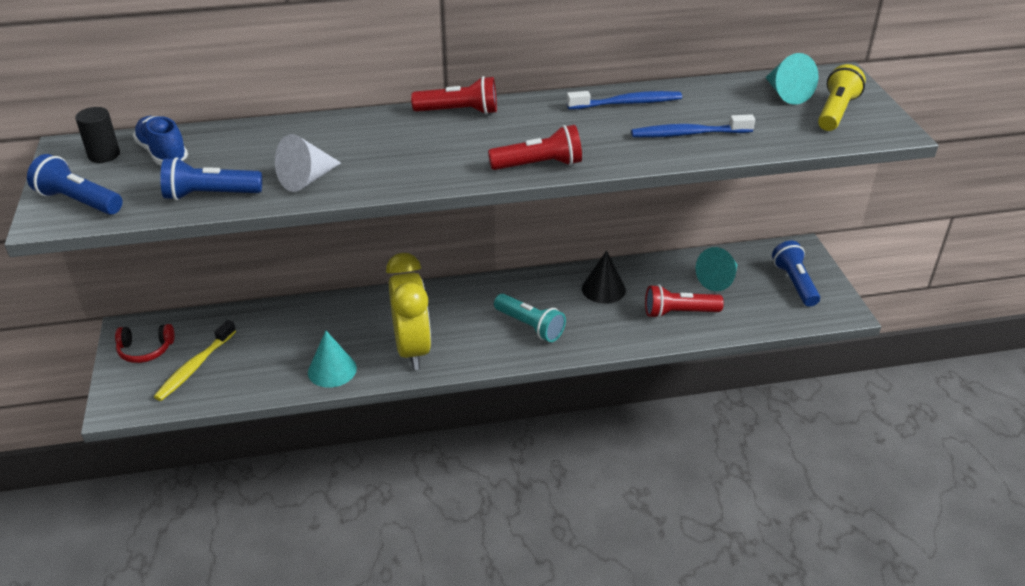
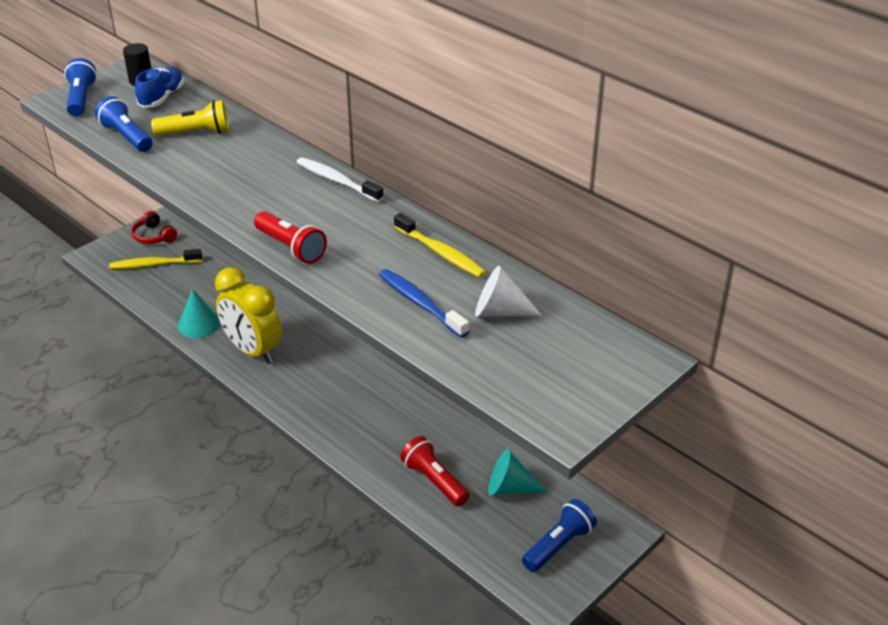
camera: 55 degrees right, 0 degrees up
(307, 179) = (178, 162): white cone -> white cone (500, 311)
(412, 349) = (253, 350): yellow clock -> yellow clock turned 90 degrees clockwise
(459, 112) = (337, 181): red flashlight -> white toothbrush
(530, 326) = (334, 399): turquoise flashlight -> none
(603, 289) = (423, 419): black cone -> none
(627, 103) = (441, 253): blue toothbrush -> yellow toothbrush
(786, 94) = (564, 335): turquoise cone -> none
(836, 112) = (562, 378): yellow flashlight -> yellow flashlight (196, 133)

